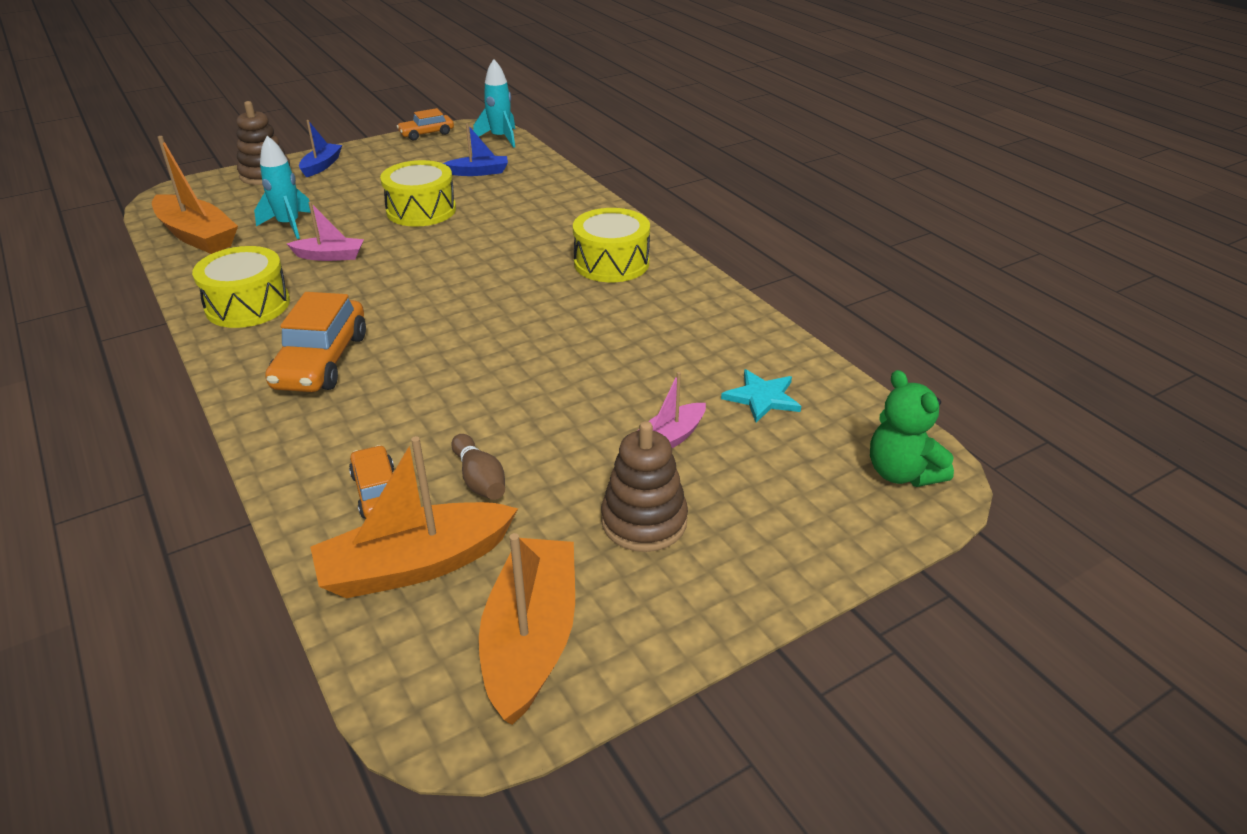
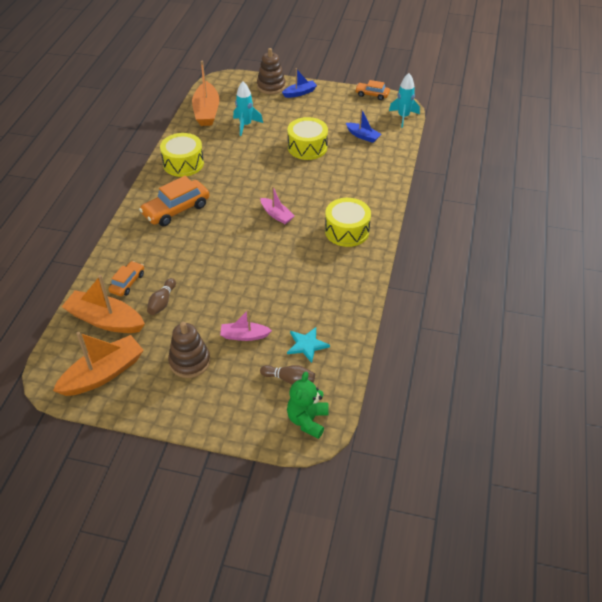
camera: 45 degrees right, 10 degrees up
(330, 256) = (240, 154): pink boat -> pink boat (276, 215)
(805, 446) = (289, 379): none -> brown bowling pin

